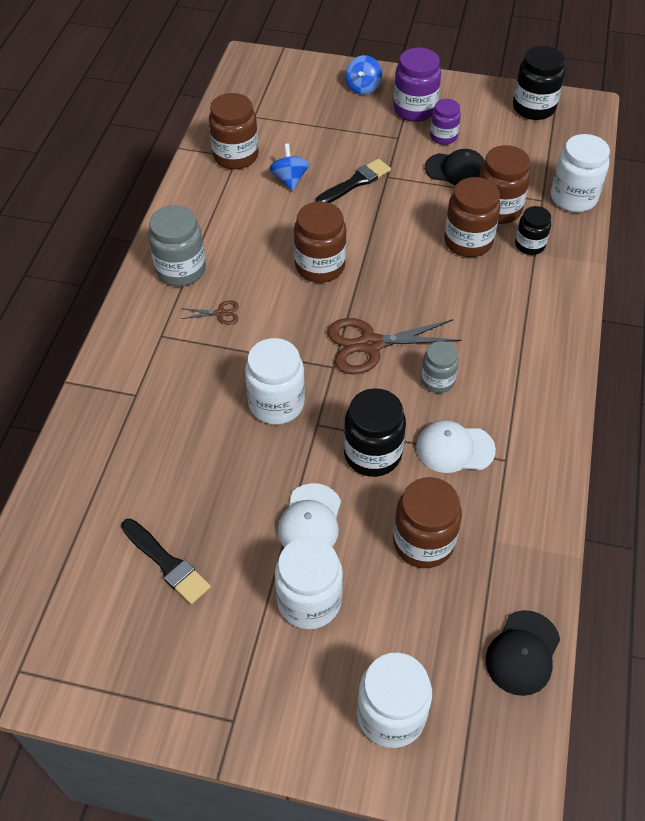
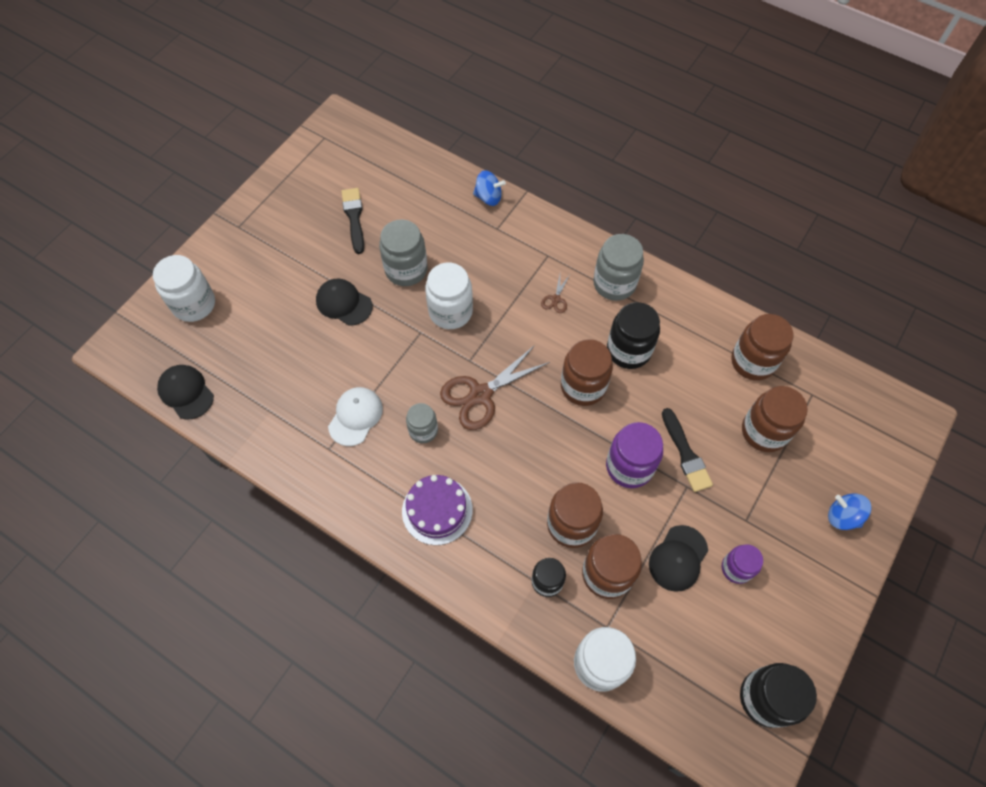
camera: 110 degrees right, 10 degrees up
(167, 563) = (354, 218): black brush -> black brush turned 105 degrees clockwise
(233, 470) = (406, 270): none -> grey jar
(289, 179) = (706, 397): blue spinning top -> blue spinning top (488, 197)
(309, 601) = (288, 285): white jar -> none
(310, 520) = (344, 303): white cap -> black cap
(370, 345) = (480, 395): brown scissors -> brown scissors turned 135 degrees counterclockwise
(372, 454) = (377, 359): black jar -> black jar (628, 350)
(414, 109) = (791, 557): purple jar -> purple jar (629, 466)
(423, 542) = (292, 365): brown jar -> brown jar (764, 431)
(515, 341) = (437, 510): none -> purple cake

